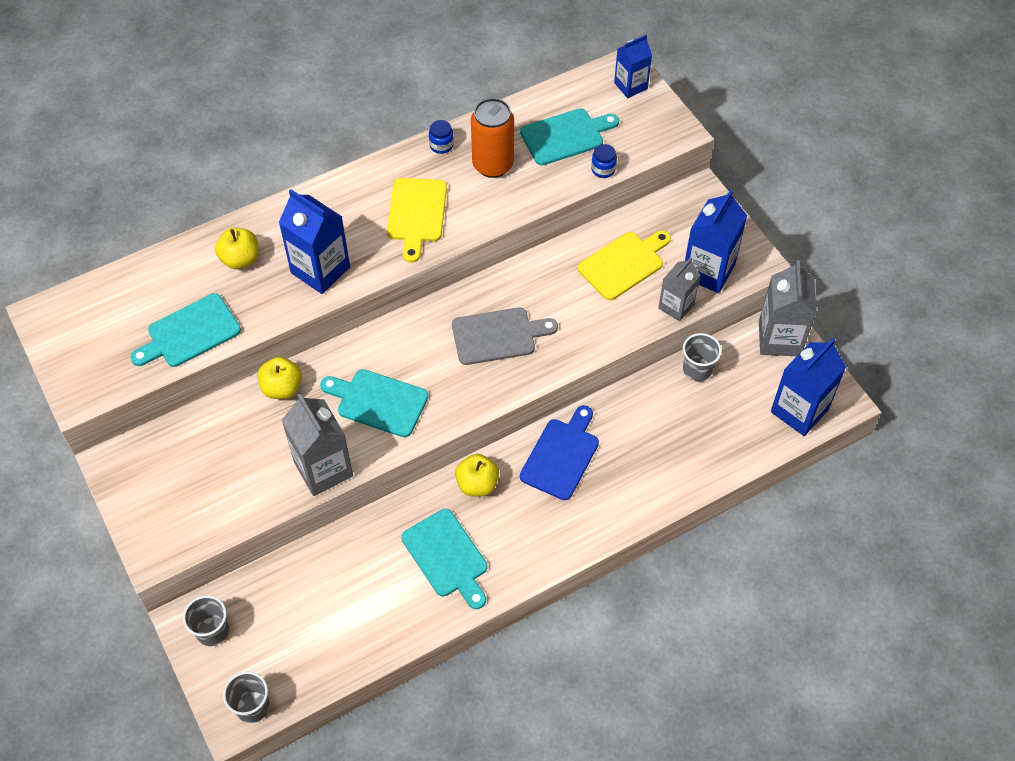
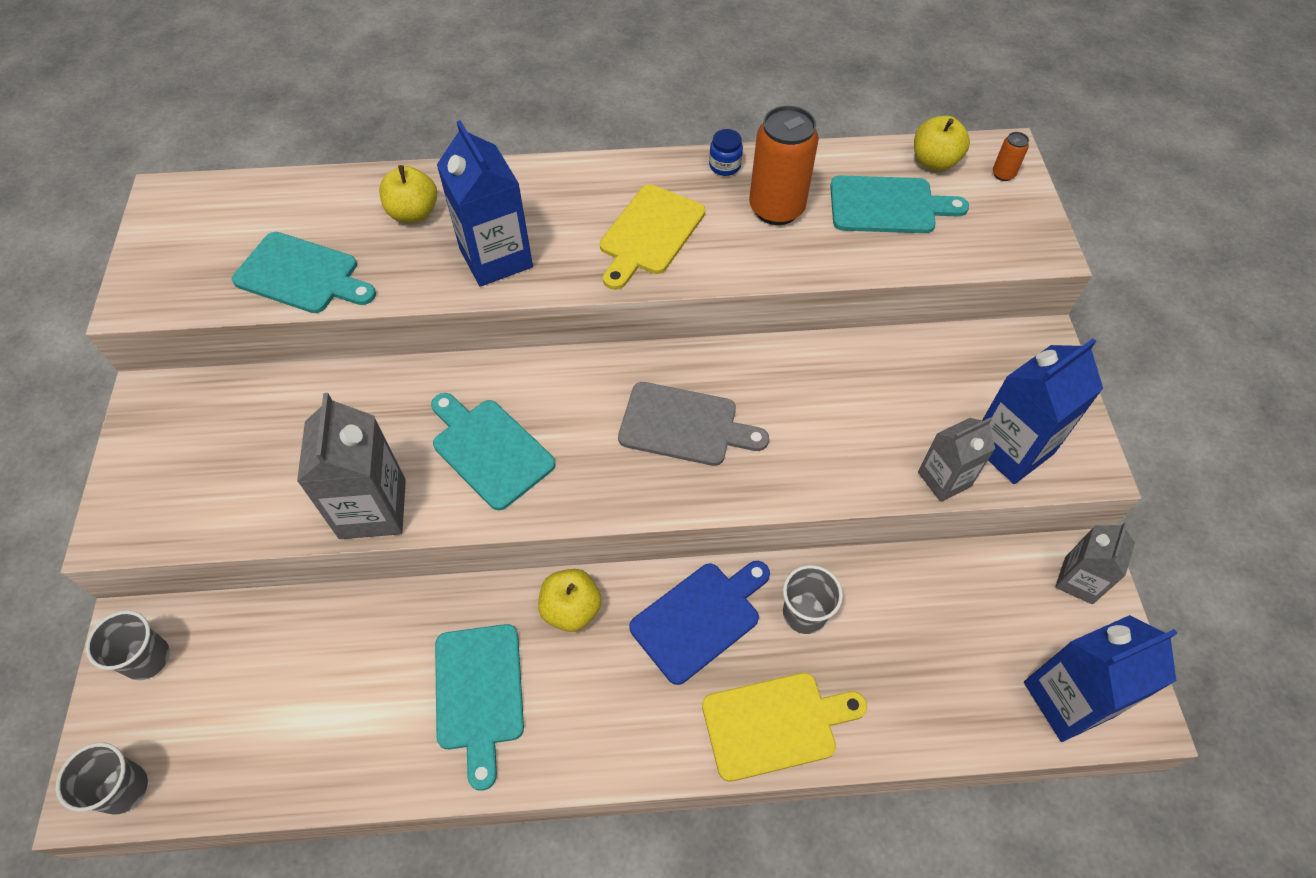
camera: 25 degrees right, 0 degrees up
(189, 333) = (301, 275): turquoise cutting board -> turquoise cutting board turned 150 degrees counterclockwise
(282, 388) = (388, 386): yellow apple -> yellow apple (934, 162)
(603, 169) = (918, 262): blue jar -> none
(624, 264) = (896, 396): yellow cutting board -> yellow cutting board (775, 724)
(630, 86) = (1003, 174): blue carton -> orange can
(697, 369) = (941, 576): grey cup -> grey cup (804, 613)
(779, 338) = (1078, 580): grey carton -> grey carton, size x0.63

